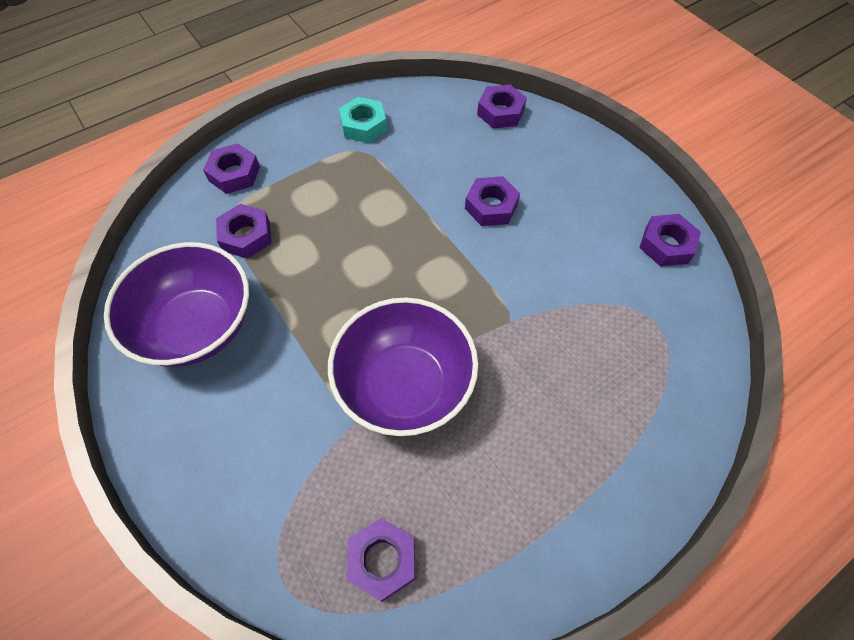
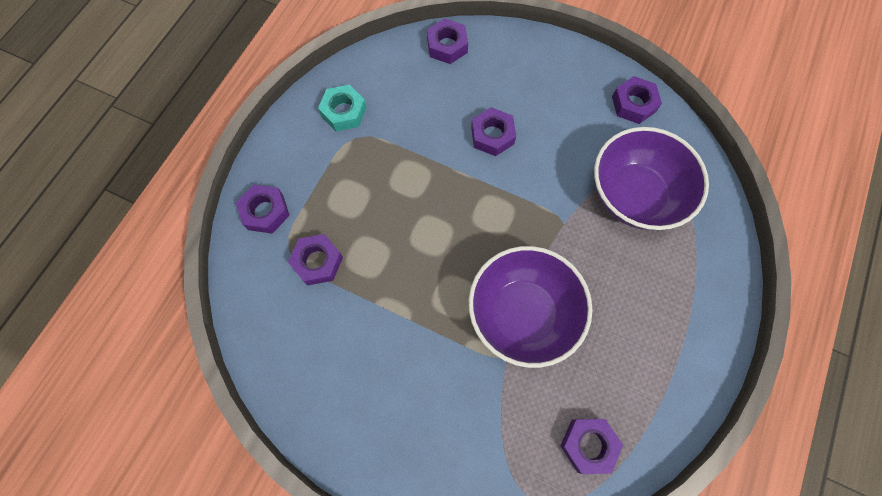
camera: 30 degrees left, 10 degrees up
(197, 326) = (335, 358): purple bowl -> purple bowl (634, 195)

